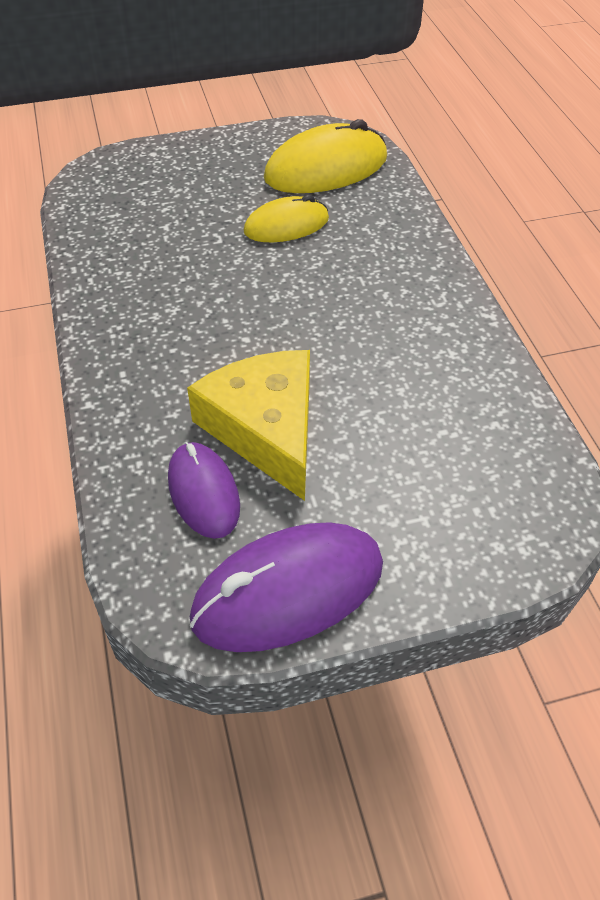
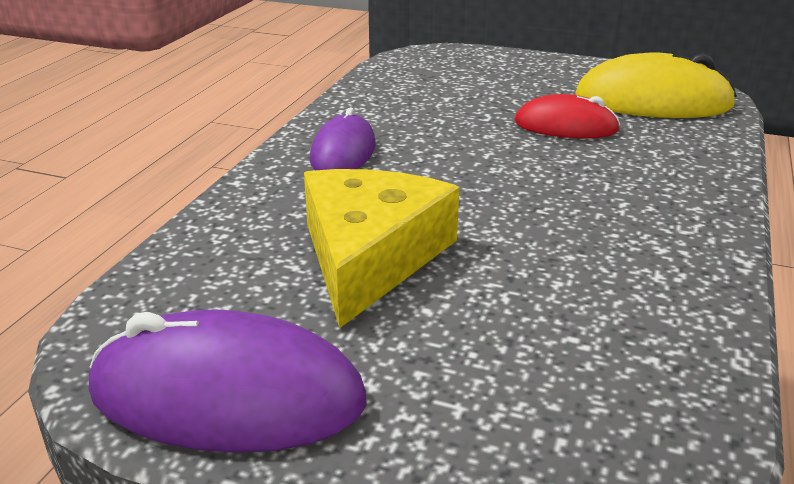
camera: 35 degrees right, 20 degrees down
(204, 492) = (250, 278): purple mouse -> purple mouse (343, 152)
(286, 225) = (565, 126): yellow mouse -> red mouse

